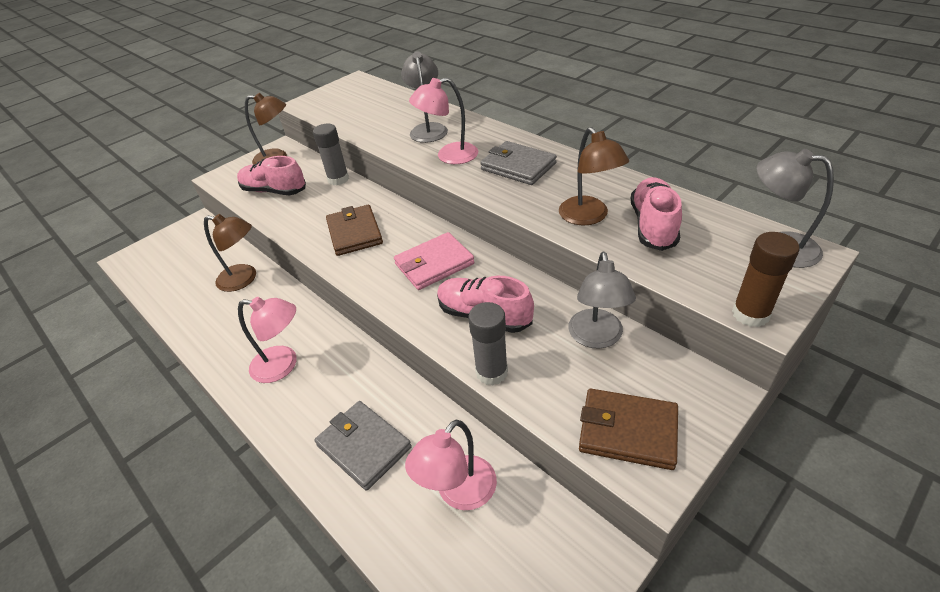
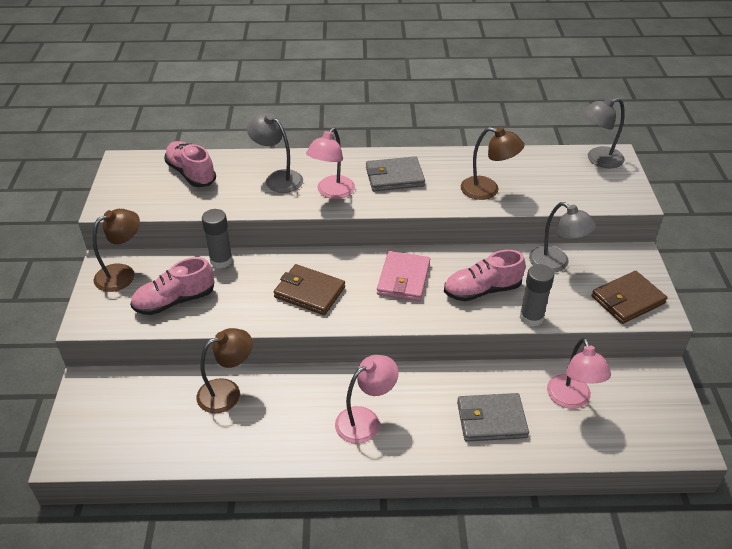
camera: 50 degrees left, 0 degrees up
(653, 225) = (527, 177): pink shoe -> pink shoe (191, 173)
(750, 314) = (629, 202): brown glue stick -> none

